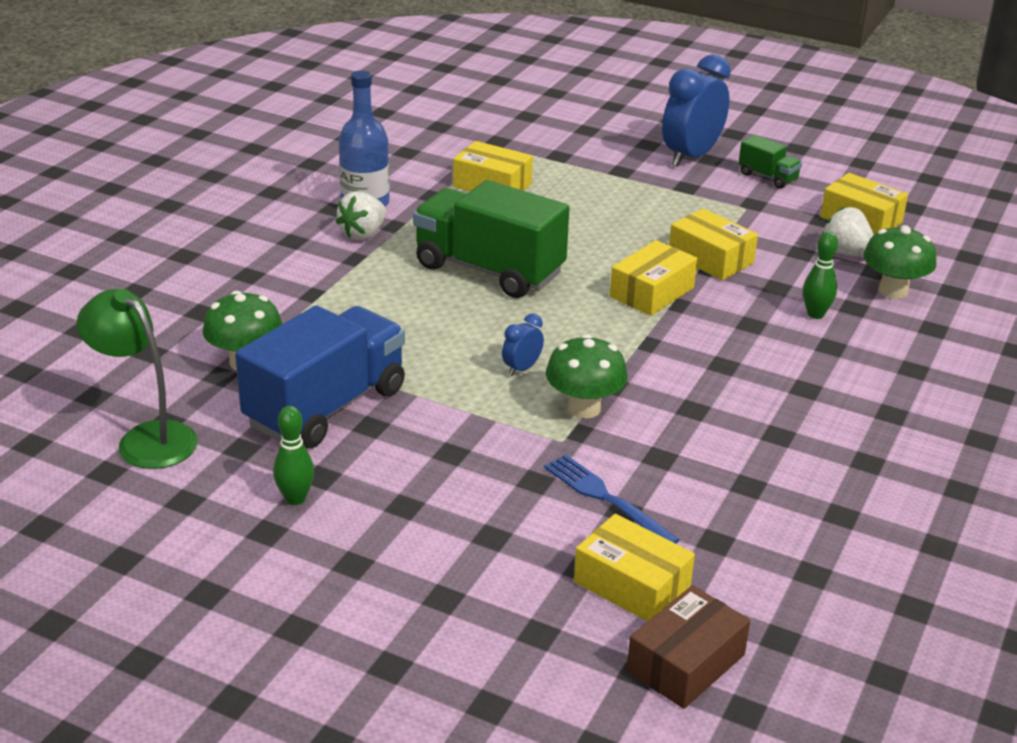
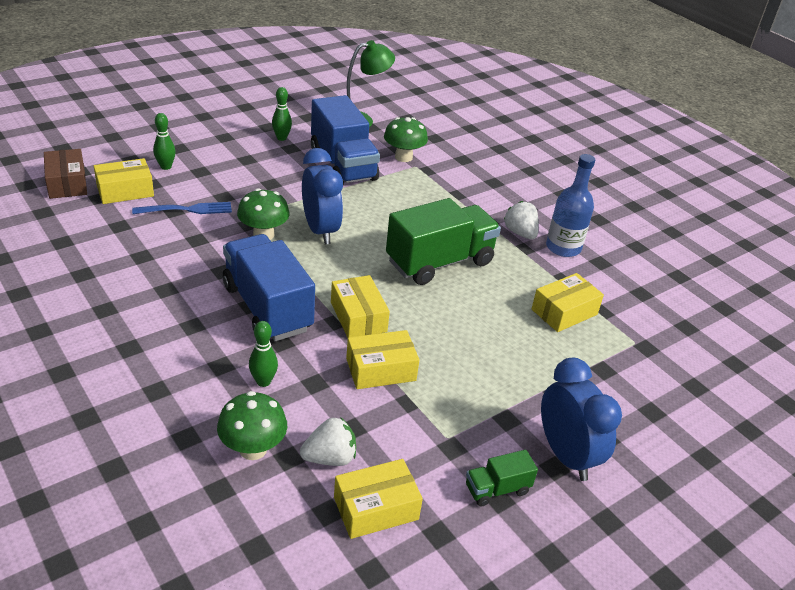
camera: 115 degrees right, 5 degrees up
(518, 580) = (166, 167): none -> green bowling pin
(522, 368) = (320, 230): blue clock -> blue clock, size x2.20
(713, 352) = (267, 308): none -> blue truck

